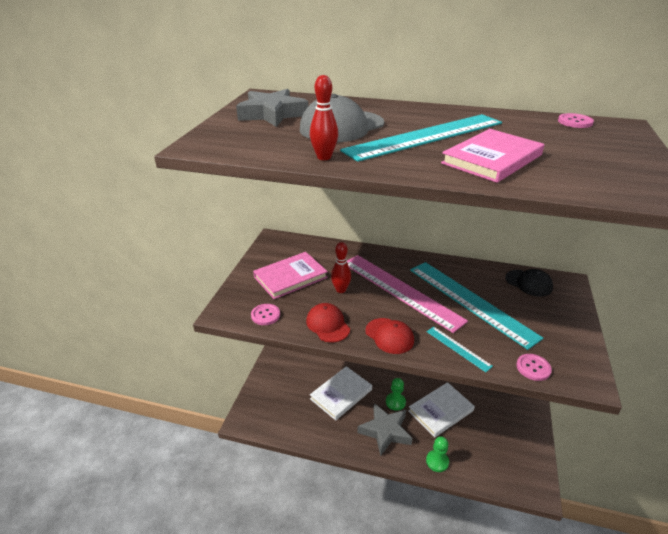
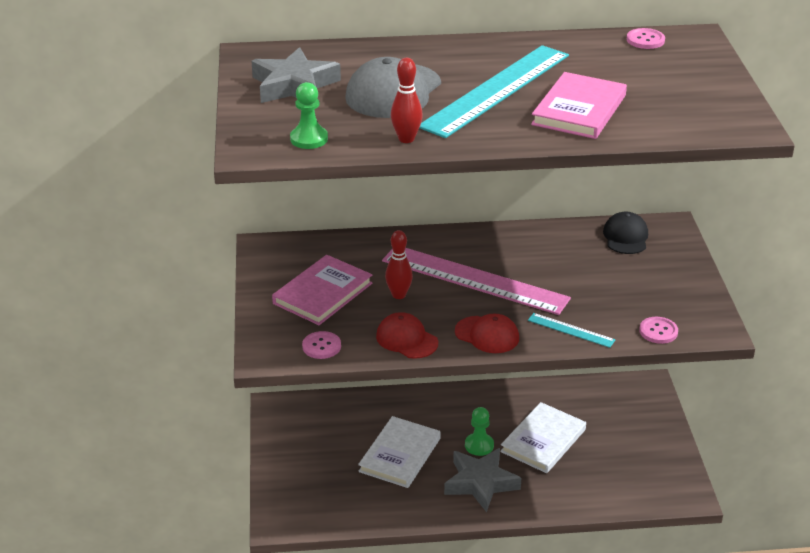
camera: 20 degrees left, 0 degrees up
(437, 461) = (560, 499): green pawn -> green pawn (309, 139)
(470, 301) = (565, 274): turquoise ruler -> none
(528, 283) = (625, 237): black cap -> black cap turned 105 degrees counterclockwise

